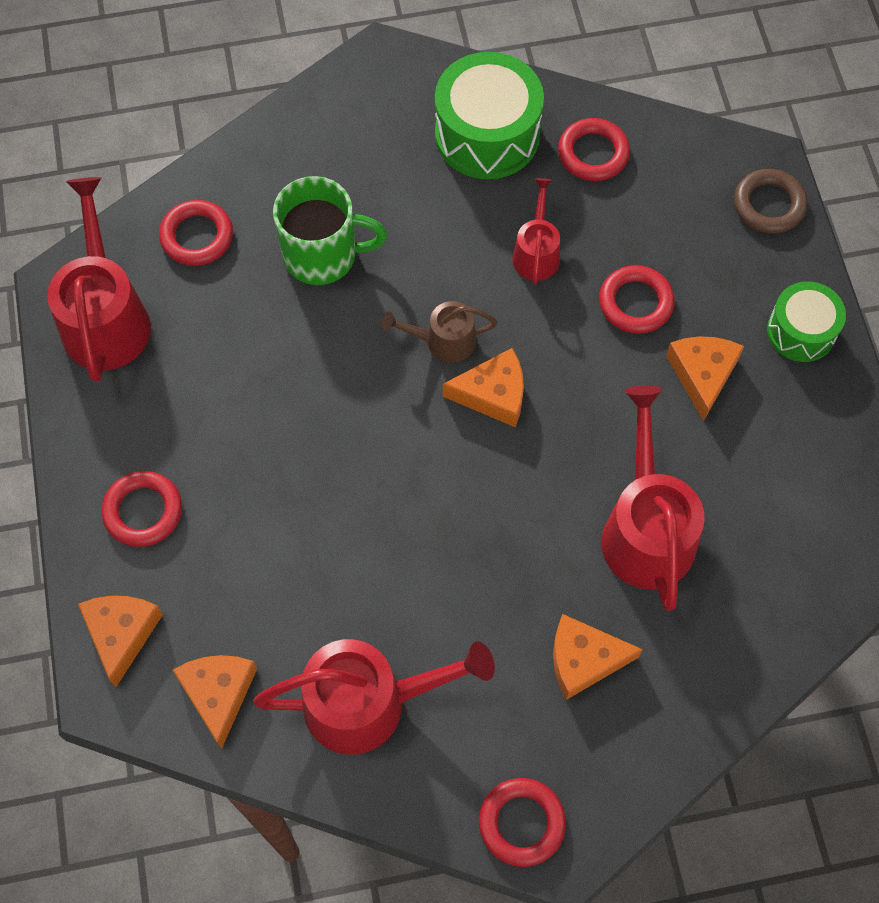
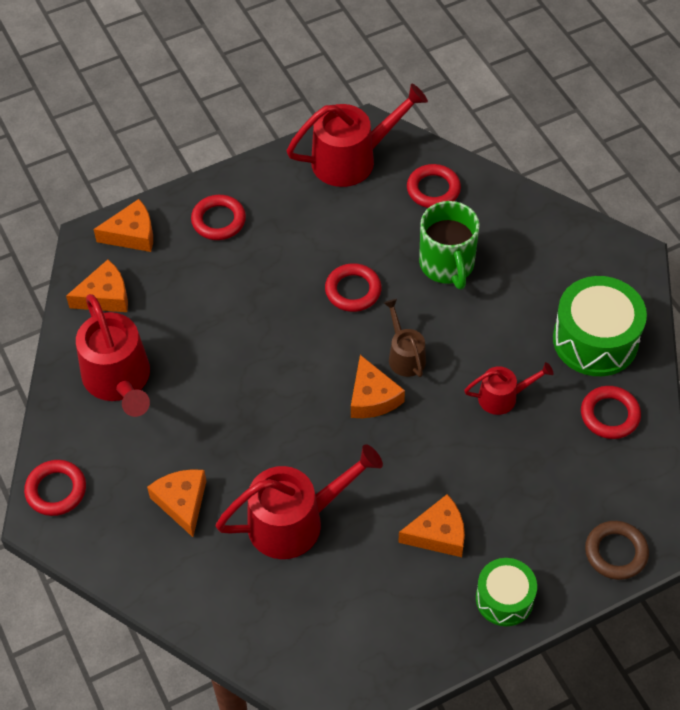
camera: 75 degrees right, 10 degrees down
(635, 303) = (485, 474): red ring -> red ring (353, 290)

